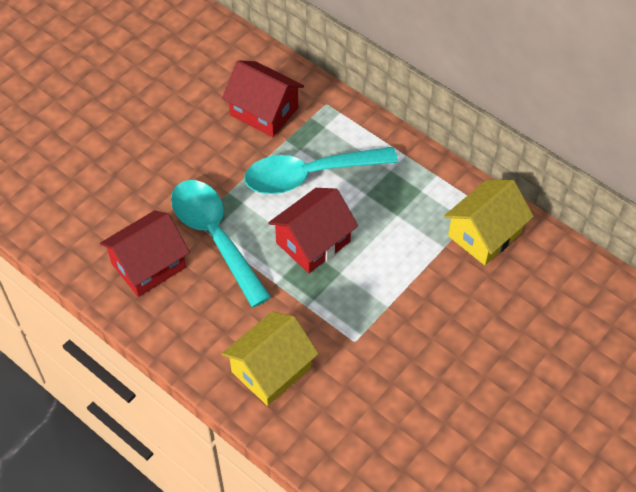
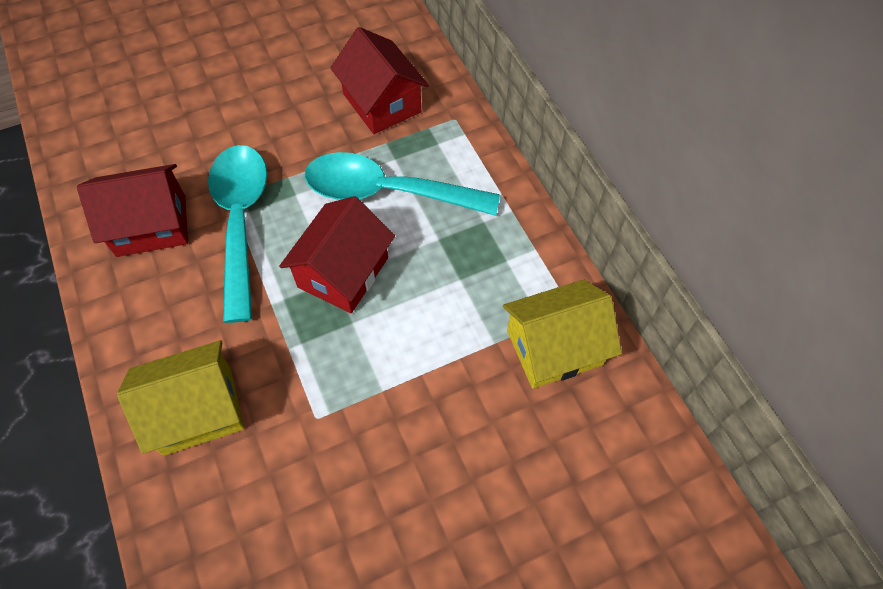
camera: 25 degrees right, 5 degrees up
(313, 242) = (343, 272): red house -> red house turned 45 degrees counterclockwise

